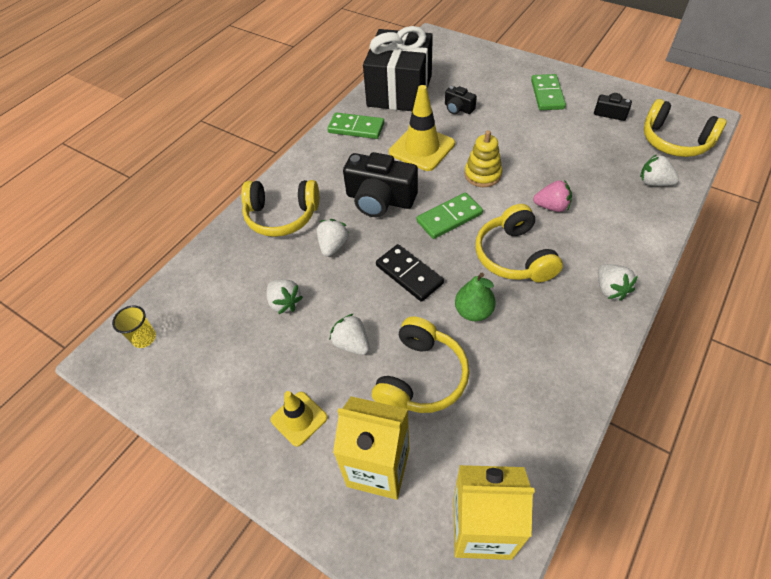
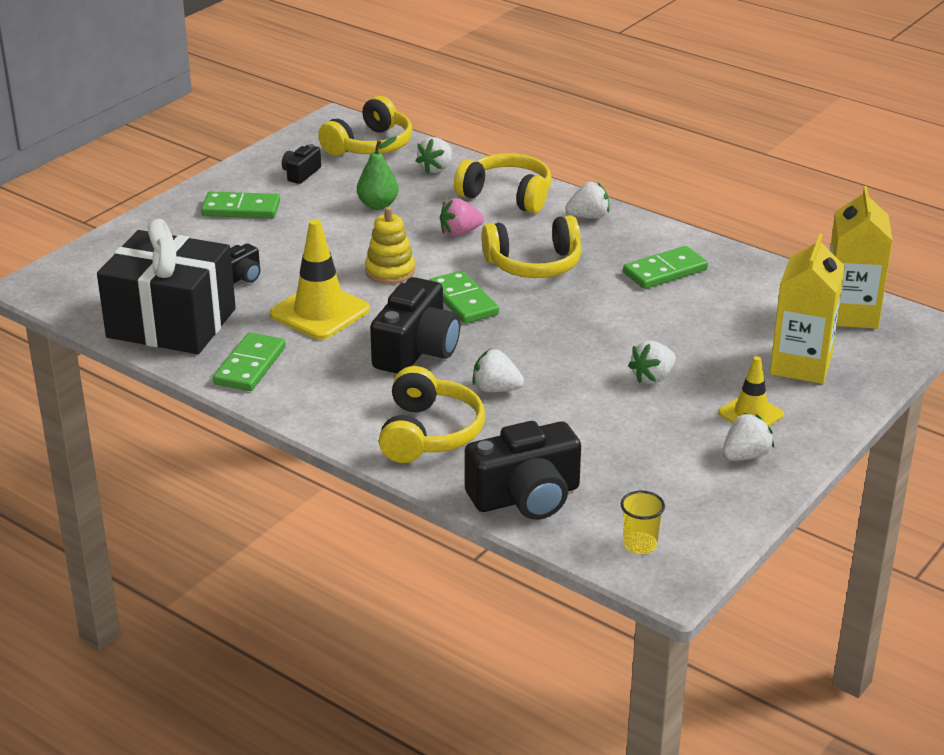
camera: 90 degrees left, 20 degrees down
(207, 271) = (526, 497): none -> black camera
(285, 303) = (589, 427): white strawberry -> white strawberry (745, 456)
(409, 274) = (553, 334): black domino -> none
(421, 377) = (696, 335): yellow headphones -> yellow headphones (507, 195)
(473, 311) = (612, 297): green pear -> green pear (378, 205)
(527, 351) = (665, 271): none -> green domino
(551, 206) = (460, 233): pink strawberry -> pink strawberry turned 120 degrees counterclockwise

